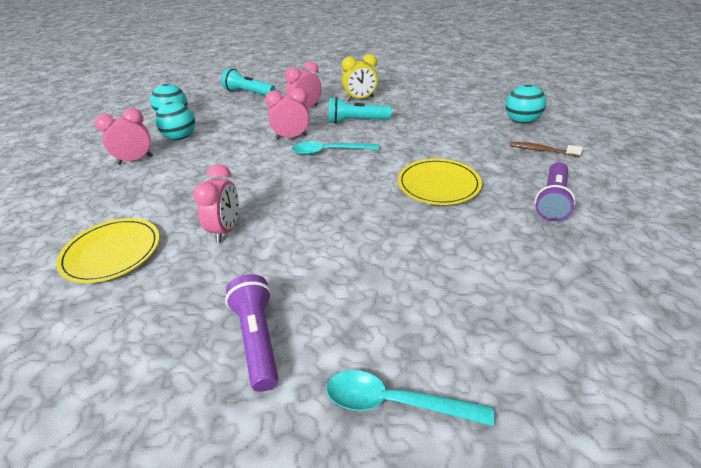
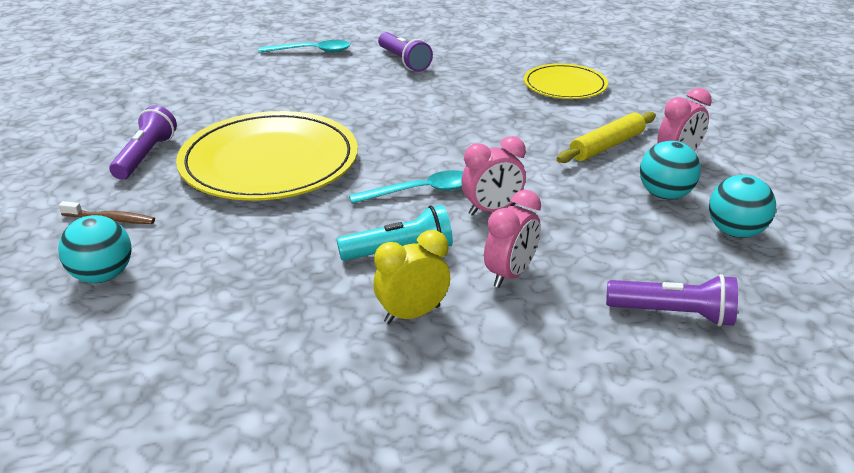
camera: 165 degrees right, 5 degrees down
(169, 174) = (606, 146): none -> yellow rolling pin
(226, 230) = (480, 106): pink clock -> none
(249, 93) = (673, 314): turquoise flashlight -> purple flashlight
(438, 184) = (269, 162): yellow plate -> yellow plate, size x1.80

